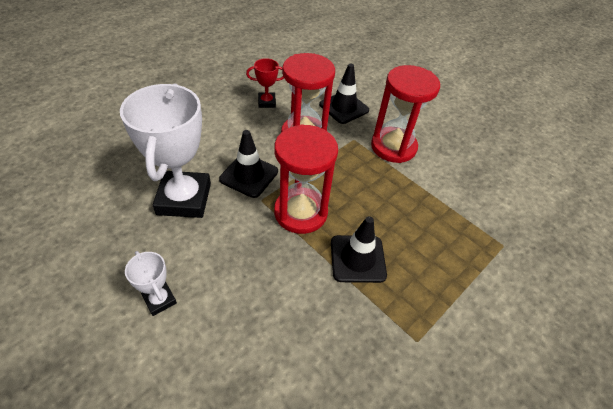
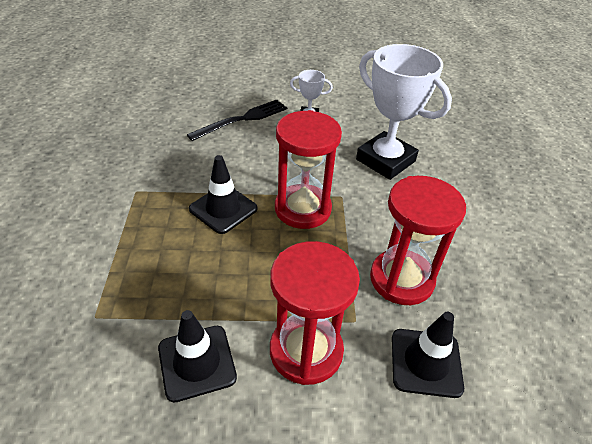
camera: 135 degrees right, 5 degrees down
(222, 360) = (243, 119): none -> black fork
(249, 175) = (378, 205): black traffic cone -> black traffic cone (197, 362)
(266, 102) = (492, 287): red trophy -> none

